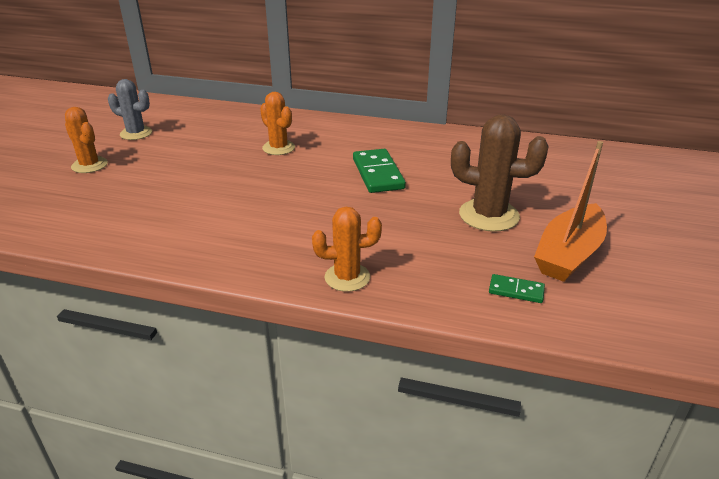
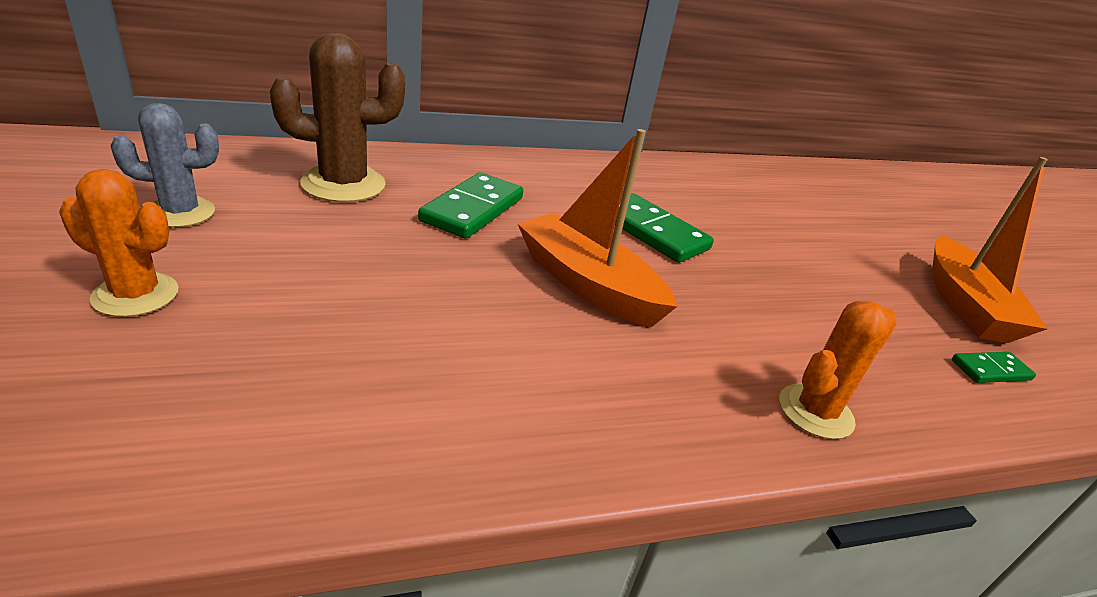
camera: 35 degrees left, 0 degrees up
(278, 148) = (473, 209): orange cactus -> green domino
(297, 194) = (588, 284): none -> orange boat
(489, 215) = (837, 270): brown cactus -> brown cactus (343, 184)

